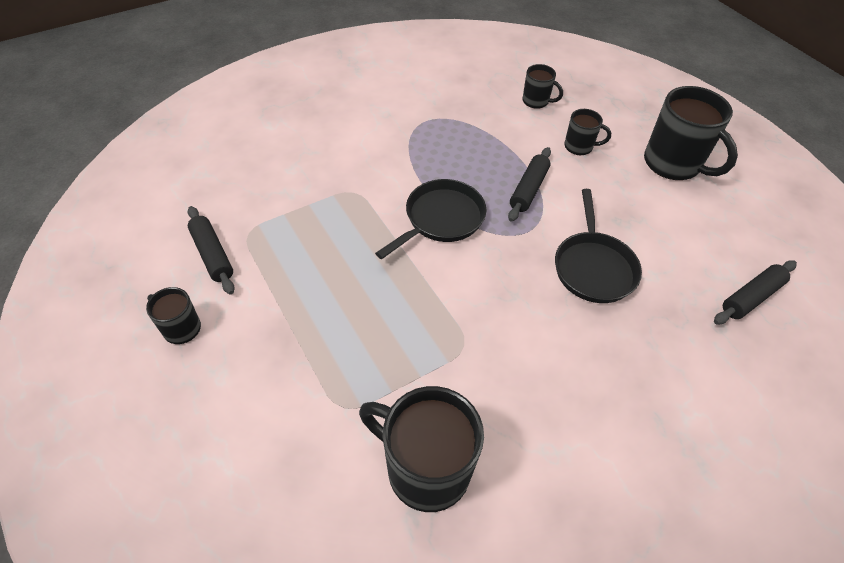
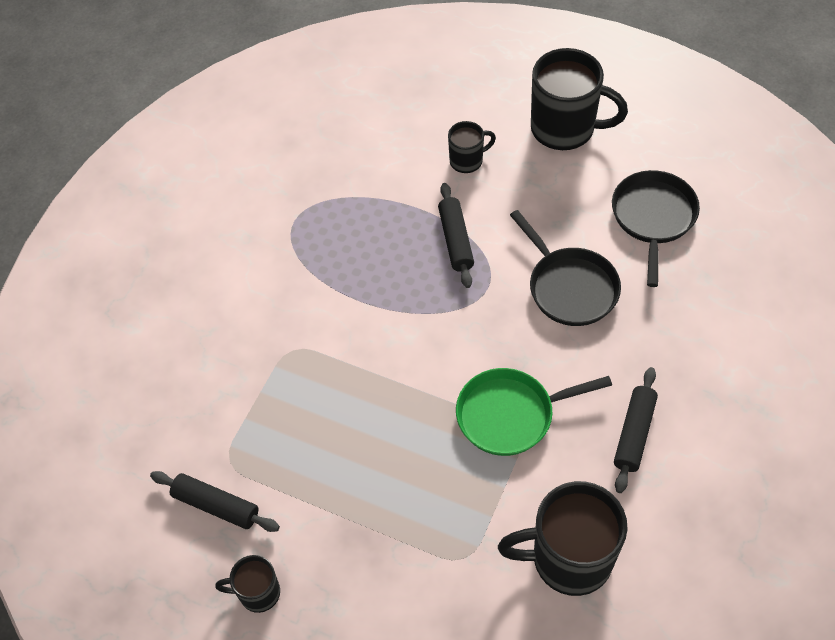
camera: 30 degrees left, 5 degrees up
(441, 219) = (400, 325): black pan -> black pan (653, 218)
(471, 327) = (510, 415): none -> green pan
(536, 101) = (386, 129): black mug -> none
(751, 297) = (711, 233): black rolling pin -> black rolling pin (634, 433)

